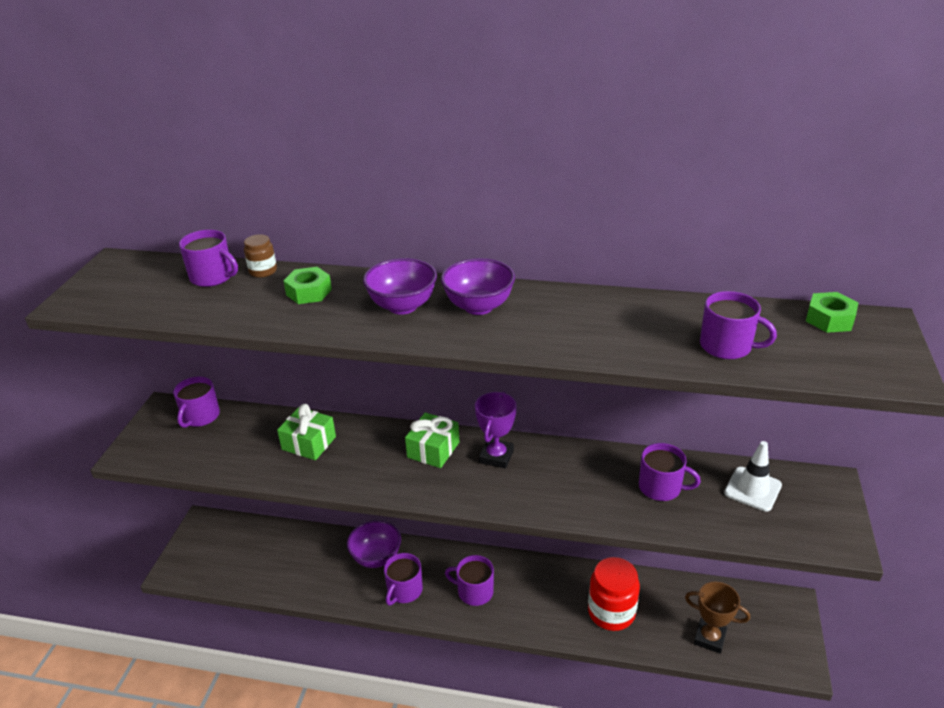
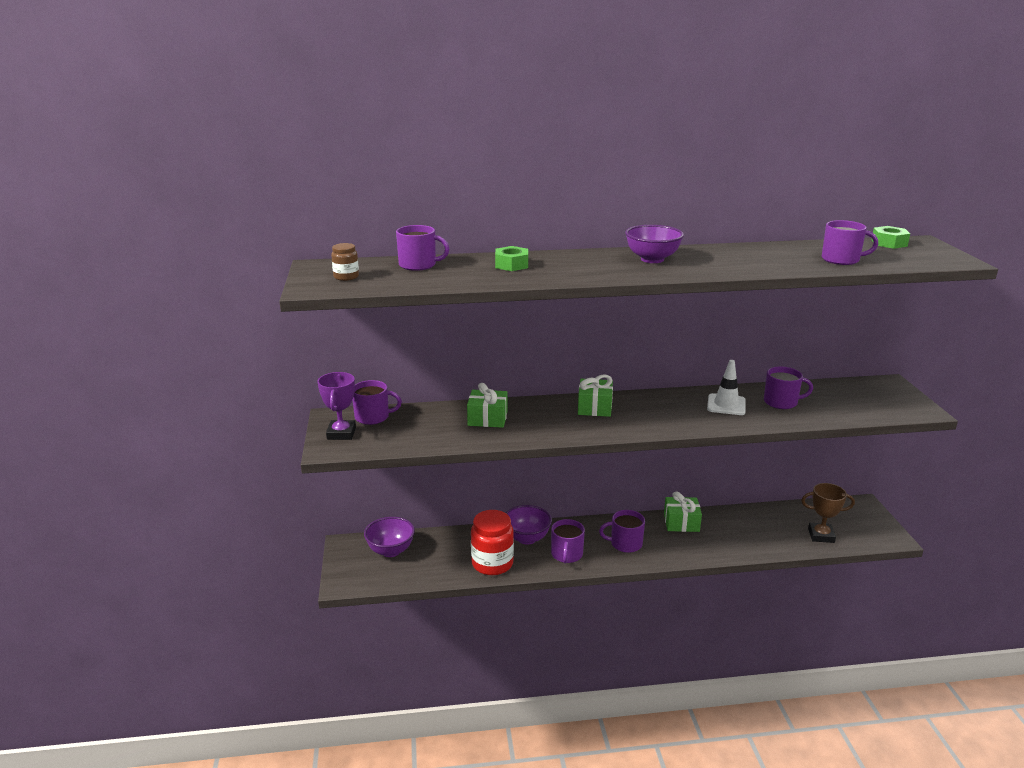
camera: 20 degrees left, 10 degrees down
(200, 416) = (373, 417): purple mug -> purple mug turned 90 degrees counterclockwise
(263, 271) = (457, 259): brown jar -> brown jar (346, 277)
(402, 306) = (595, 264): purple bowl -> purple bowl (390, 551)
(496, 456) = (647, 404): purple trophy -> purple trophy (341, 433)
(553, 577) = (681, 523): none -> green gift
(611, 612) = (740, 535): red jar -> red jar (492, 563)
(752, 489) = (843, 393): white traffic cone -> white traffic cone (726, 405)

